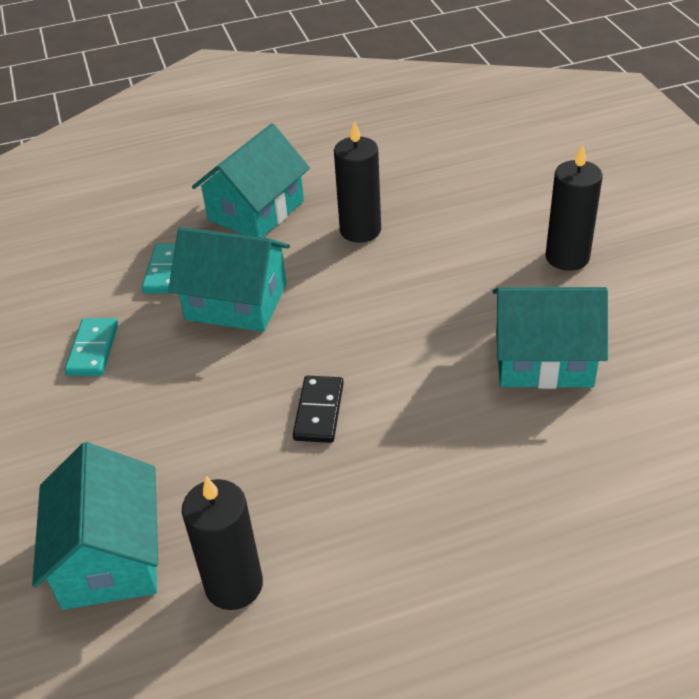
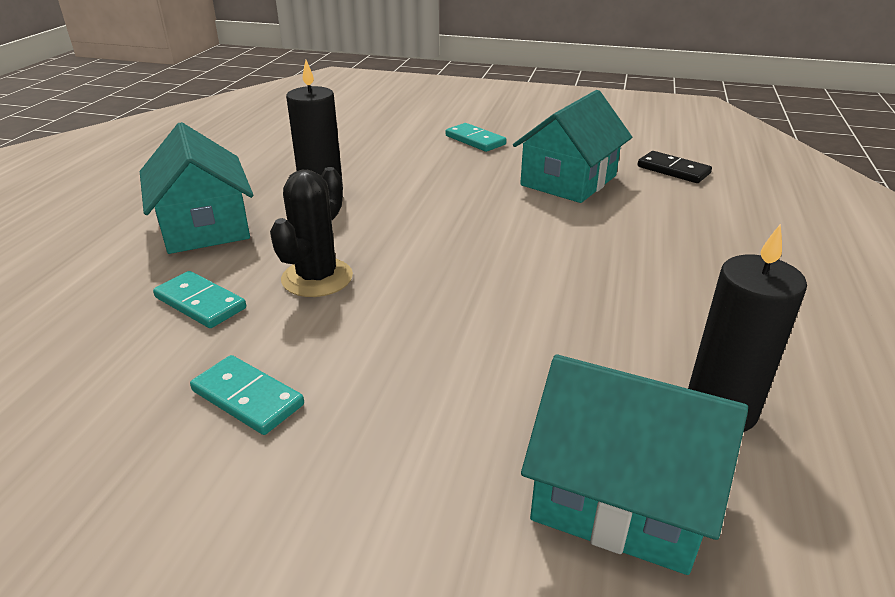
camera: 60 degrees left, 10 degrees down
(236, 302) = (317, 278): turquoise house -> black cactus
(319, 411) = (525, 284): black domino -> black domino (673, 170)
(567, 257) = (475, 140): black candle -> turquoise domino

